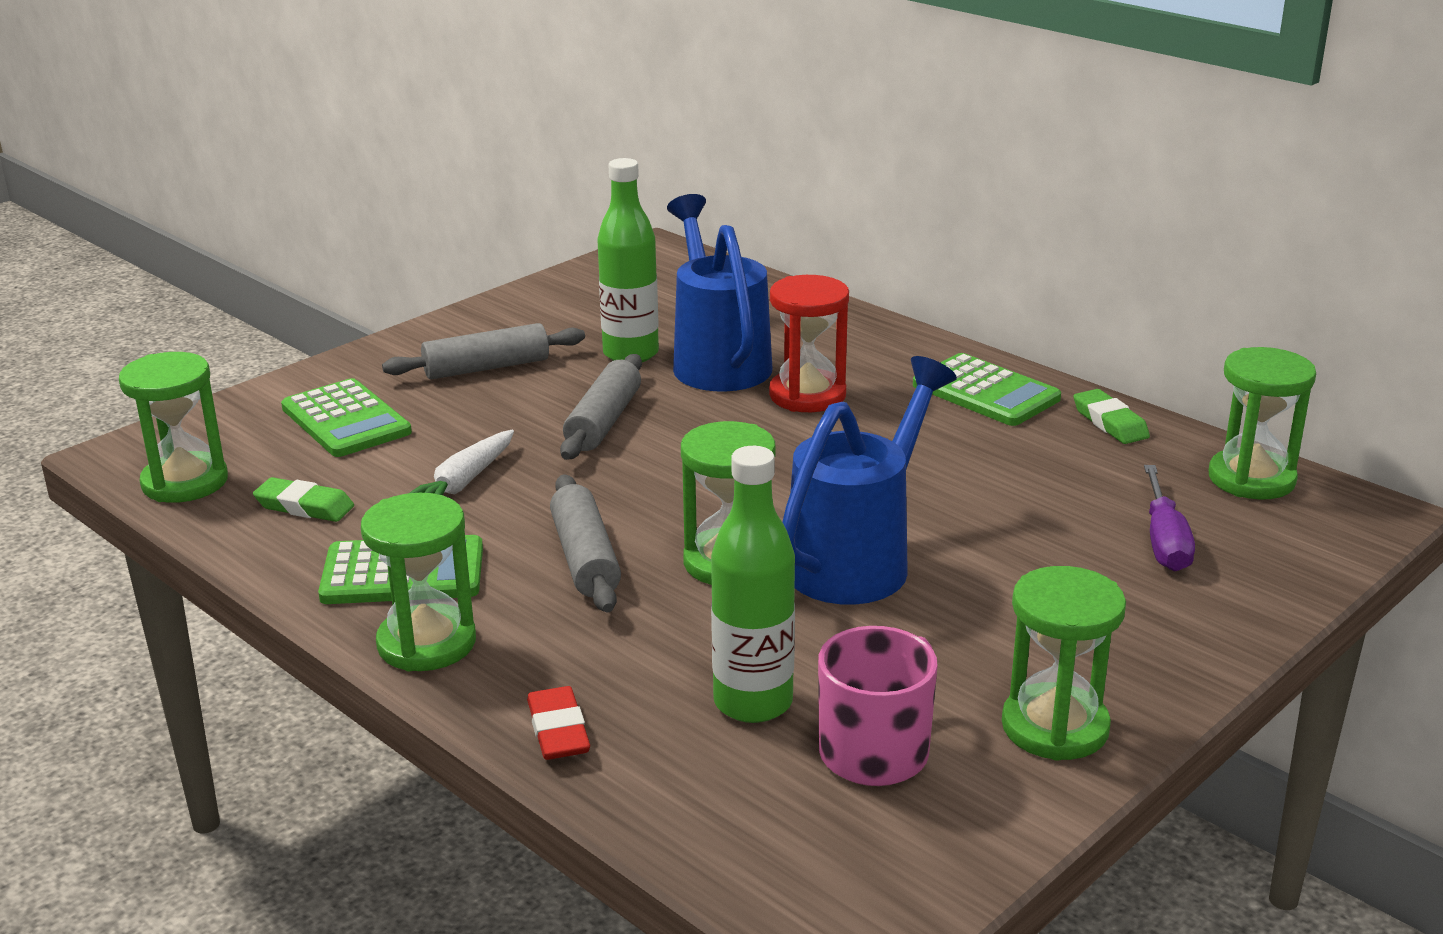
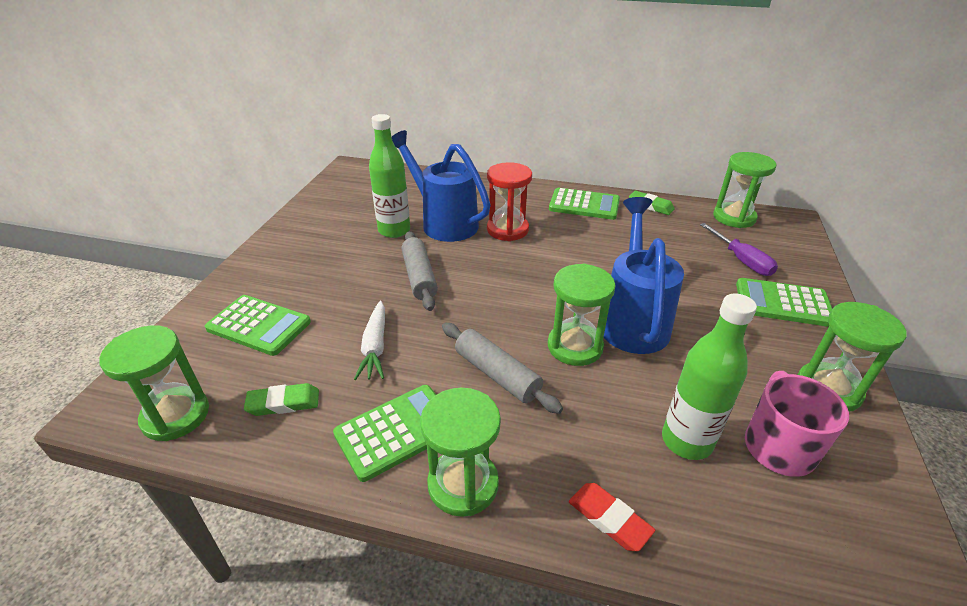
camera: 30 degrees left, 10 degrees up
(486, 367) = (319, 262): grey rolling pin -> none
(1148, 614) = (783, 303): none -> green calculator

